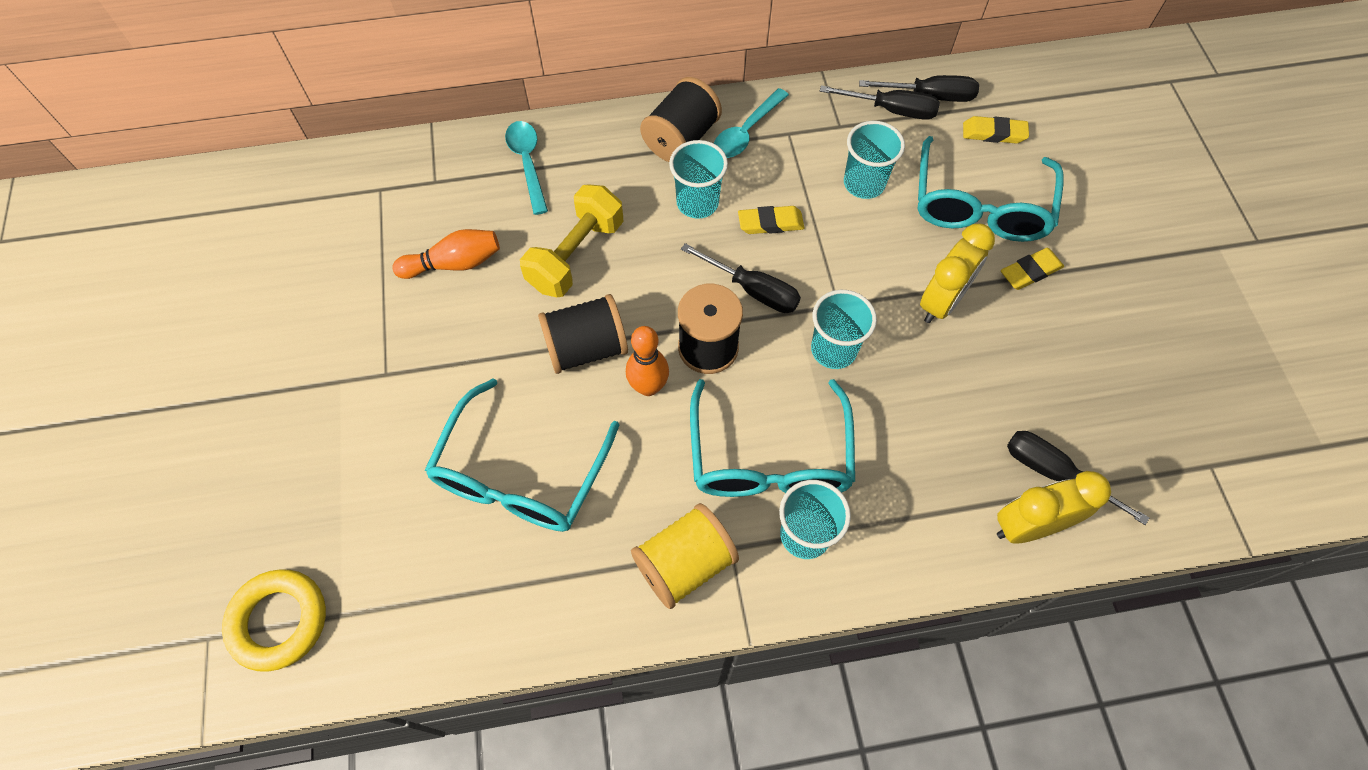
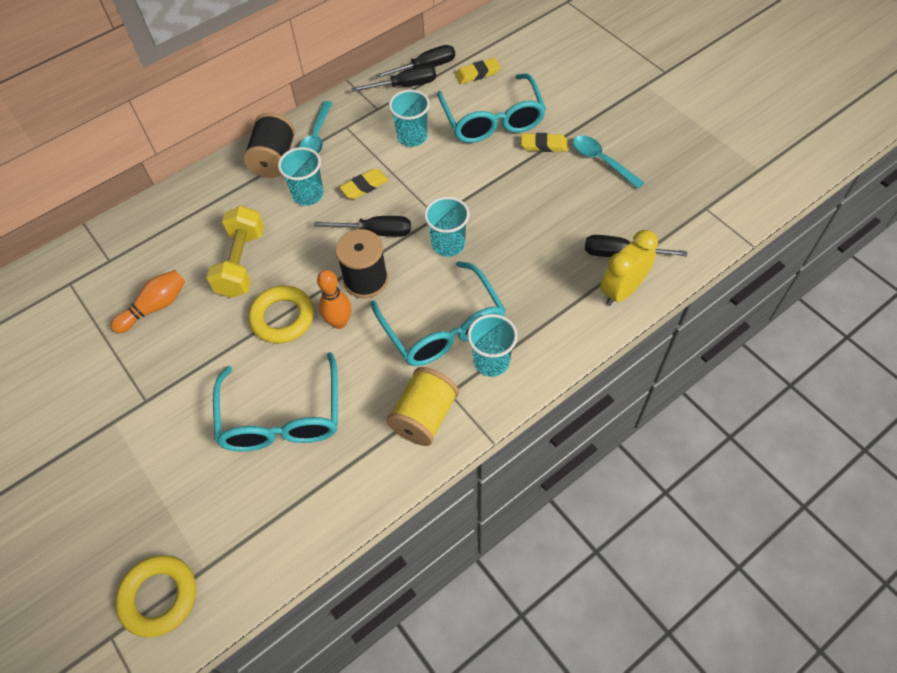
camera: 25 degrees left, 5 degrees down
(527, 163) = (172, 220): turquoise spoon -> turquoise spoon (601, 161)
(586, 348) = (282, 318): black spool -> yellow ring
(942, 302) = (500, 186): yellow clock -> none
(1030, 271) = (544, 145): yellow eraser -> yellow eraser turned 60 degrees clockwise

